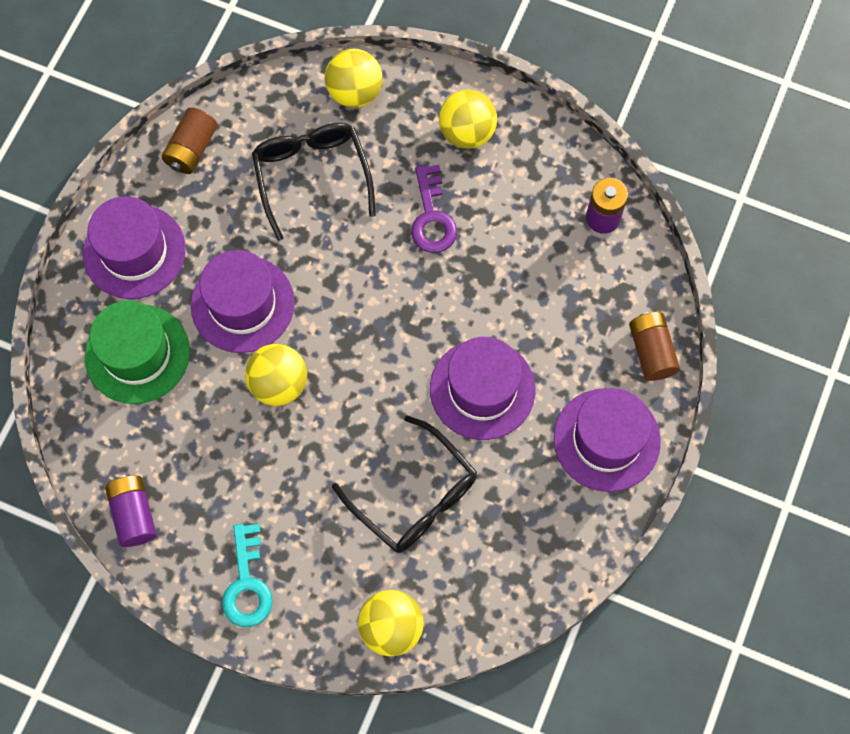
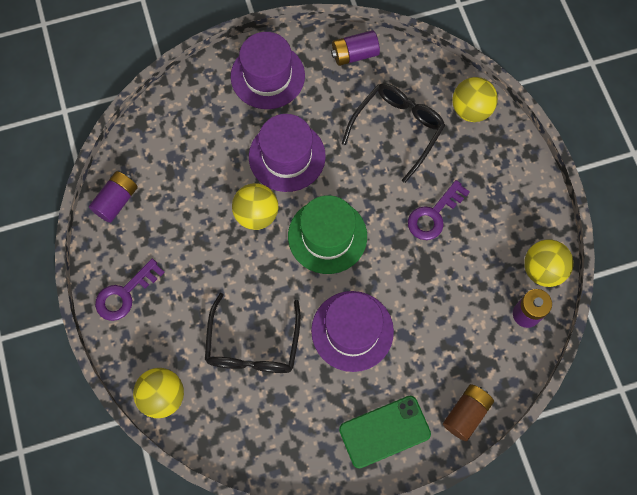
camera: 50 degrees right, 0 degrees up
(137, 354) = (210, 126): green hat -> green hat (327, 236)
(191, 149) = (354, 54): brown battery -> purple battery
(247, 584) = (124, 294): turquoise key -> purple key
(467, 132) = (505, 191): yellow ball -> yellow ball (542, 270)
(606, 440) = (384, 432): purple hat -> green phone

